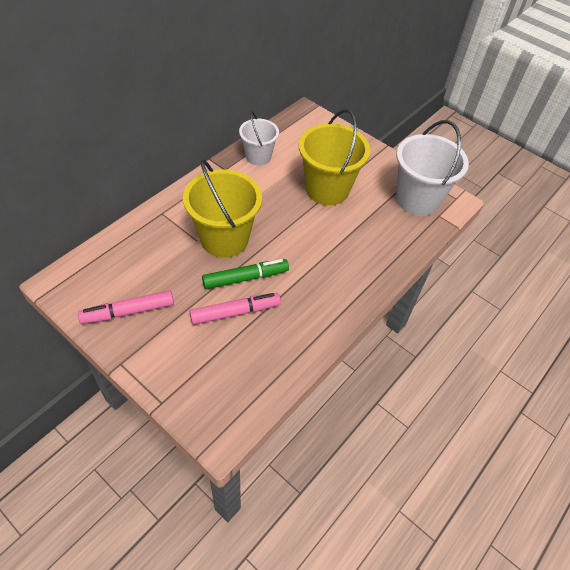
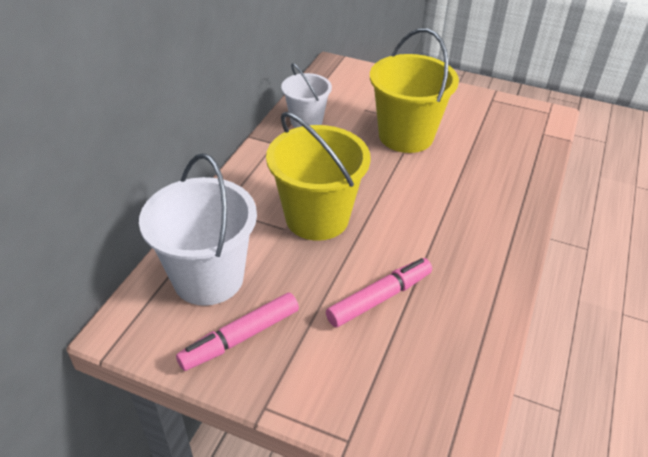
camera: 15 degrees left, 10 degrees down
(245, 278) = (369, 255): green marker -> none
(417, 199) = (510, 123): white bucket -> white bucket (208, 278)

